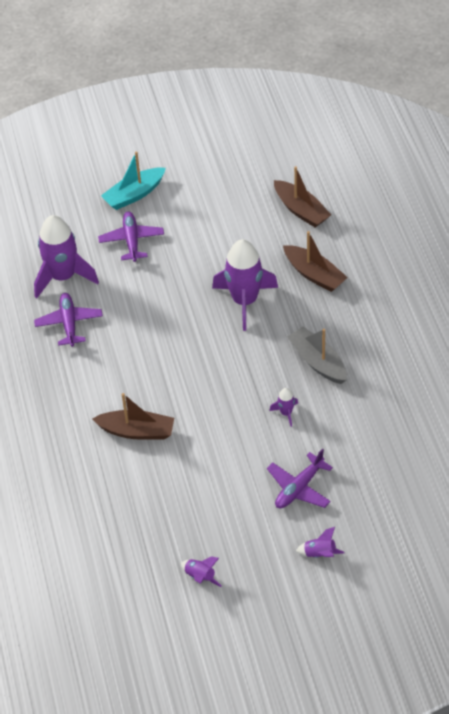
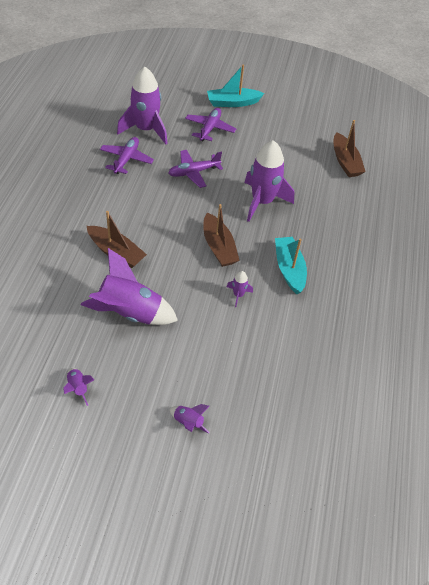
camera: 20 degrees right, 0 degrees up
(195, 484) = (129, 312): none -> purple rocket
(299, 488) = (208, 358): purple plane -> purple plane (193, 172)
(314, 274) = (327, 207): brown boat -> brown boat (218, 247)
(317, 362) = (289, 269): grey boat -> turquoise boat

